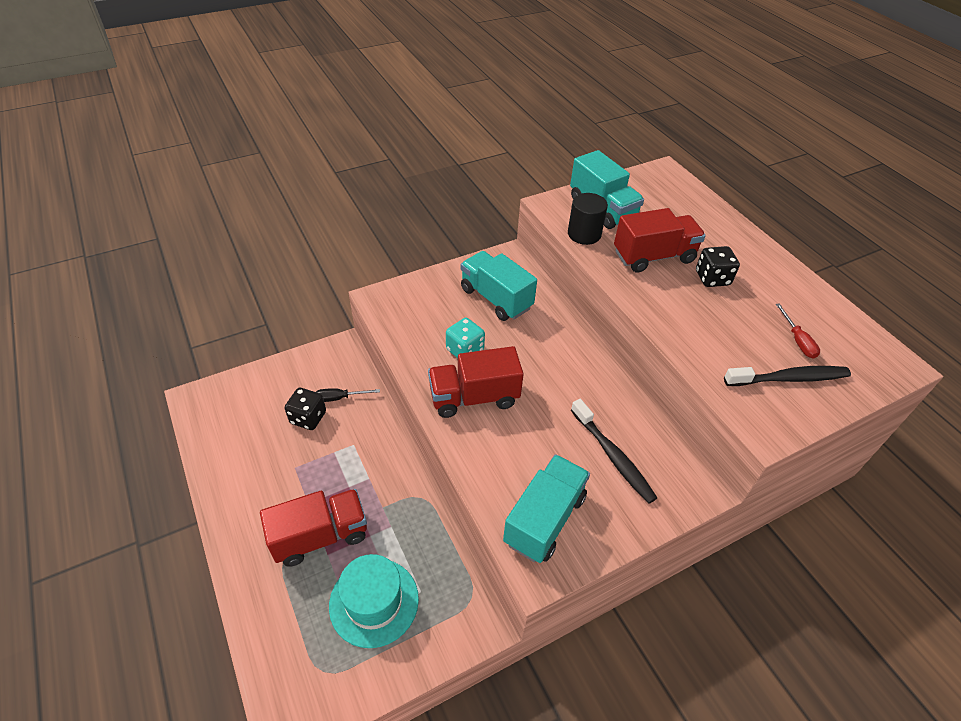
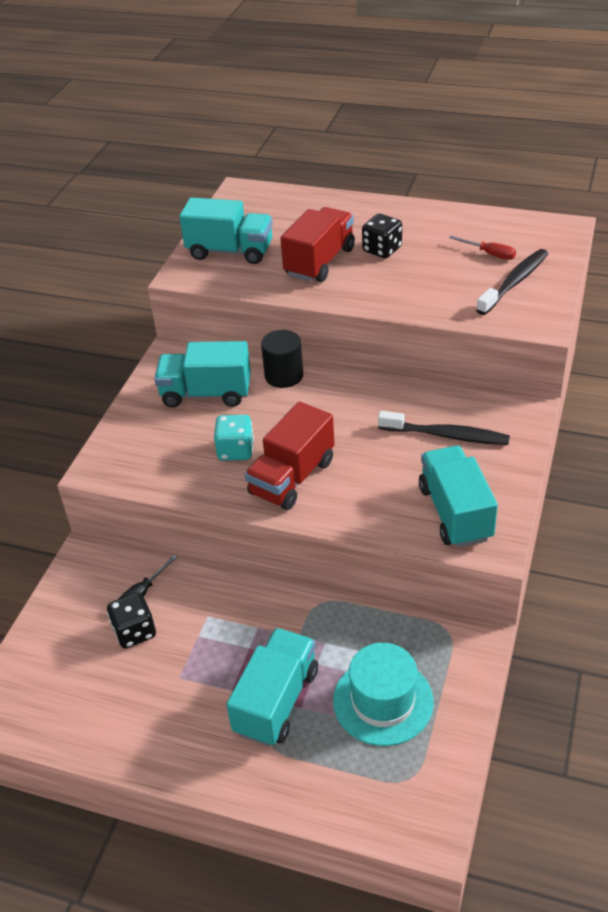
camera: 40 degrees left, 5 degrees down
(320, 536) = (276, 701): red truck -> turquoise truck
(584, 234) = (243, 280): black cylinder -> black cylinder (284, 376)

